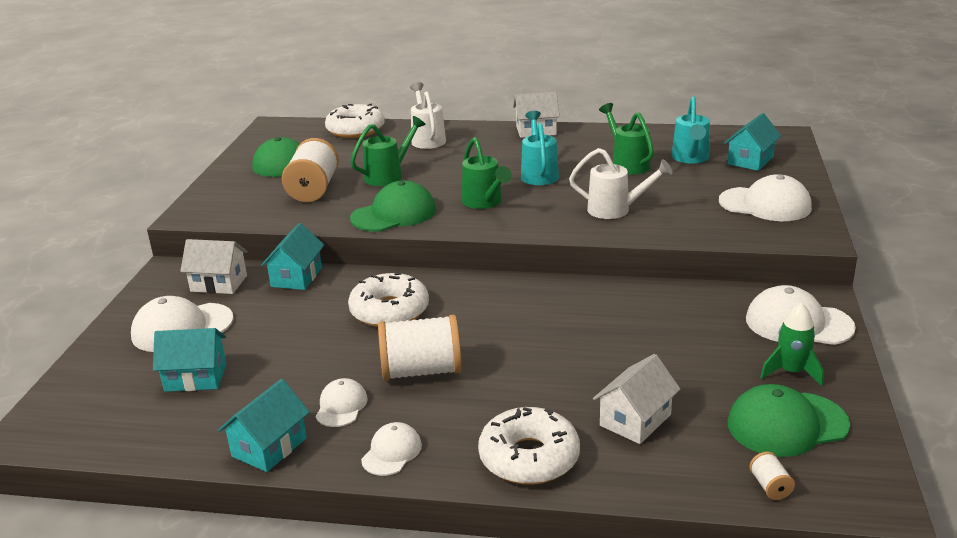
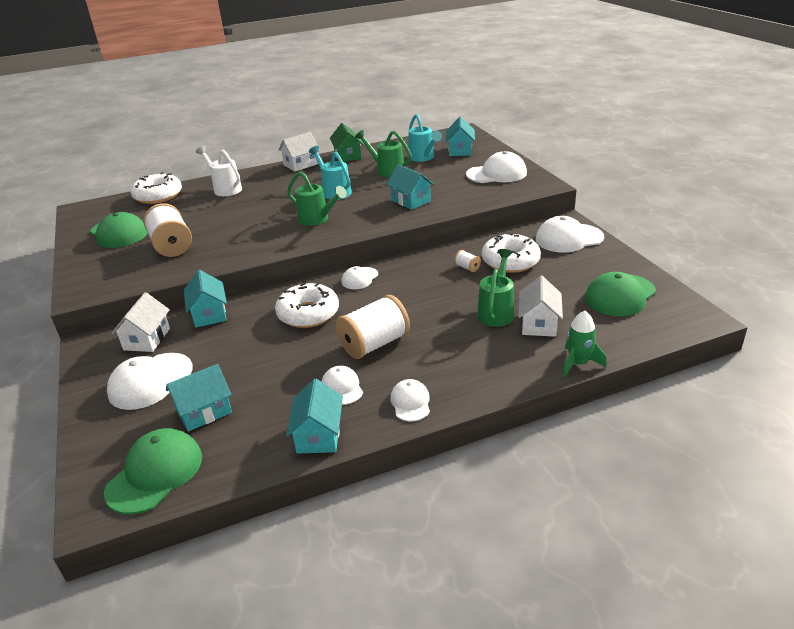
camera: 30 degrees left, 5 degrees up
(219, 283) = (147, 339): white house -> white house turned 60 degrees counterclockwise
(388, 176) = (223, 221): green watering can -> green watering can (496, 312)
(394, 214) = (258, 245): green cap -> green cap (155, 473)
(483, 289) = (359, 278): none -> white cap
(529, 457) = (501, 370): white donut -> white donut (510, 261)
(600, 133) = (347, 156): none -> green house
(615, 210) = (410, 201): white watering can -> turquoise house
(770, 486) = (646, 332): white spool -> white spool (467, 268)
(791, 372) = (593, 266): green rocket -> green rocket (578, 363)

